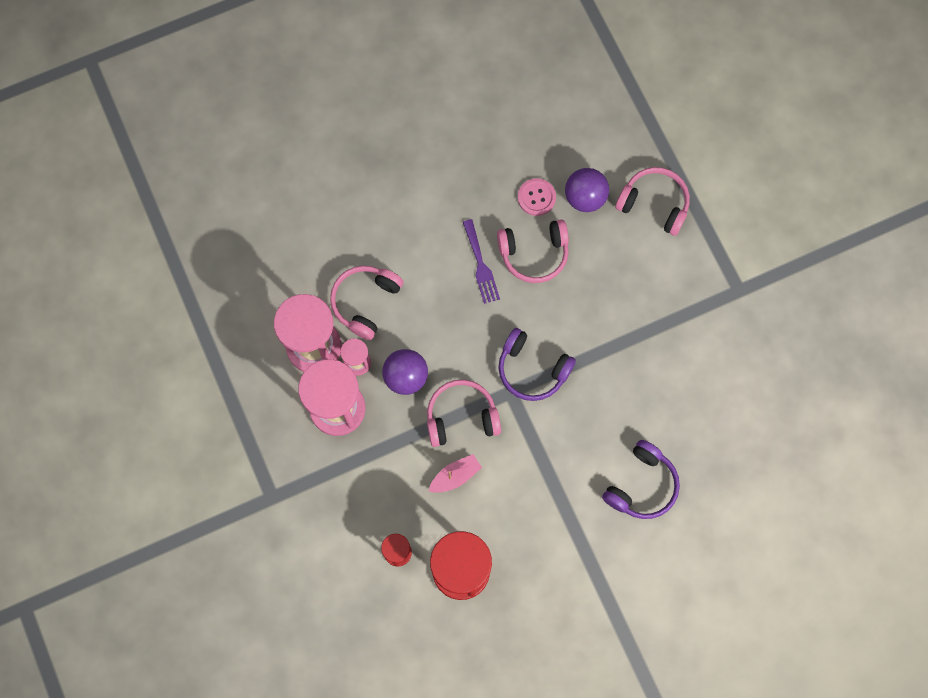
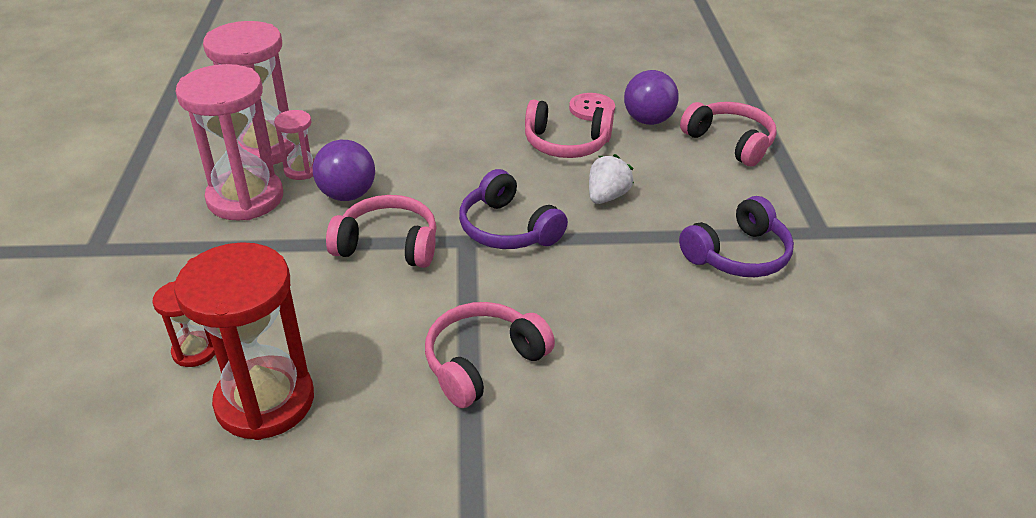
camera: 20 degrees right, 35 degrees down
(365, 302) = (349, 131): pink headphones -> pink headphones (483, 362)
(455, 476) = (338, 296): pink boat -> none
(481, 265) = (498, 137): purple fork -> none
(586, 307) = (606, 196): none -> white strawberry
(641, 485) = (602, 386): purple headphones -> purple headphones (738, 255)

